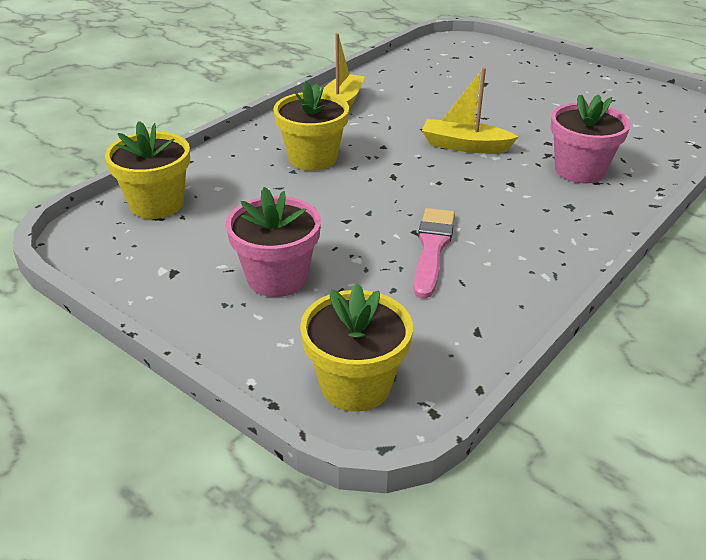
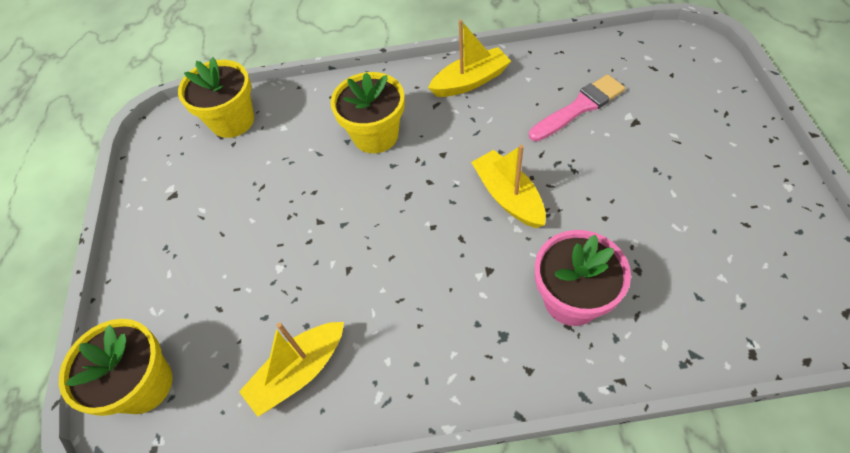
camera: 50 degrees right, 20 degrees up
(277, 278) = (215, 247): pink flower pot -> none
(432, 248) = (337, 297): pink brush -> pink brush (579, 107)
(472, 298) = (299, 372): none -> yellow boat

